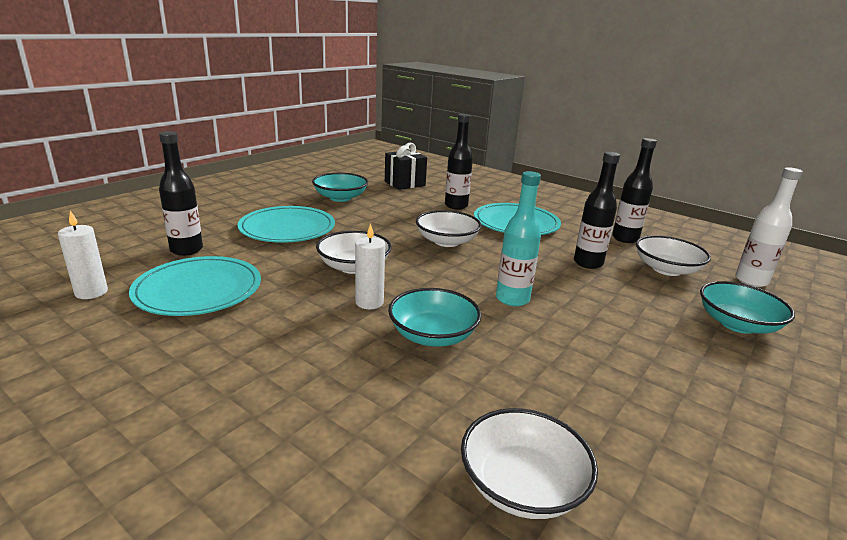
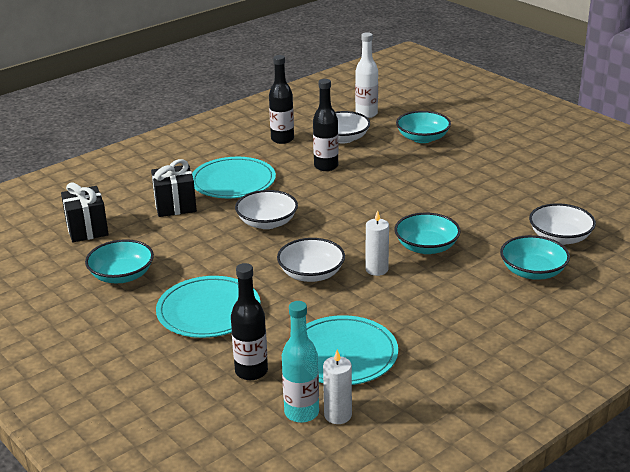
camera: 75 degrees left, 5 degrees up
(389, 443) = (532, 271): none -> turquoise bowl
(456, 206) = (175, 206): black bottle -> black gift
(512, 299) = (379, 209): turquoise bottle -> turquoise bottle (301, 413)

